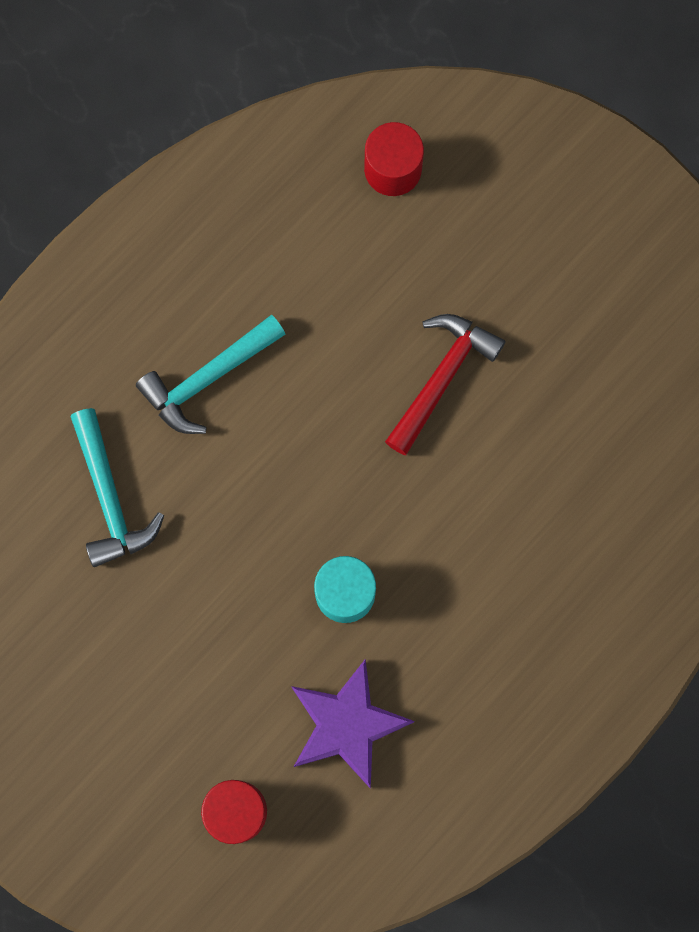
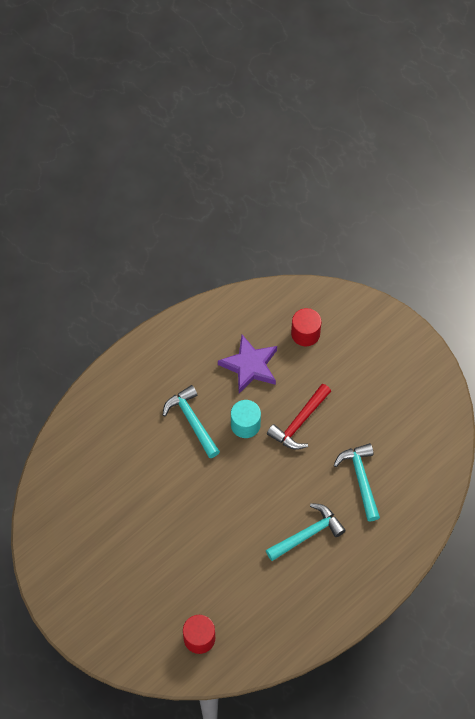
camera: 175 degrees left, 15 degrees down
(441, 378) = (185, 524): red hammer -> red hammer (299, 422)
(452, 591) = (192, 421): none -> turquoise hammer

